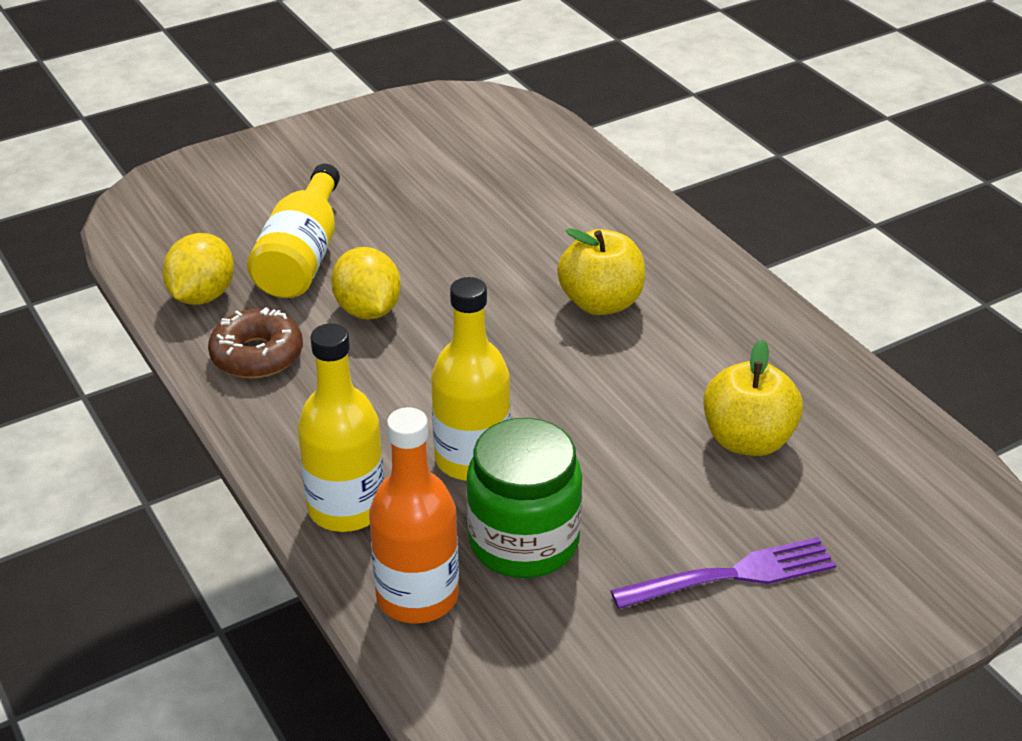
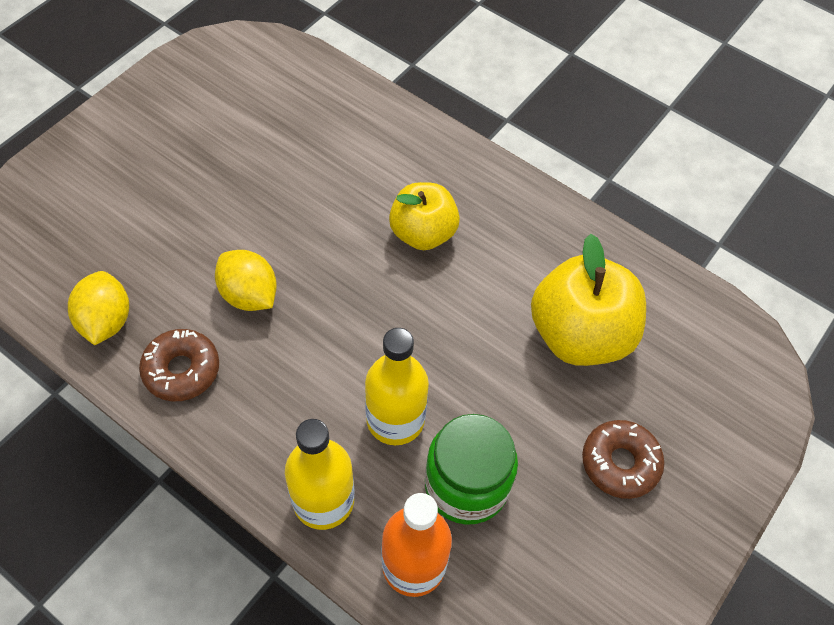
camera: 25 degrees left, 20 degrees up
(302, 257) = (170, 254): yellow bottle -> none
(733, 575) = (620, 463): purple fork -> brown donut
(747, 440) = (579, 335): yellow apple -> yellow apple, size x1.51

